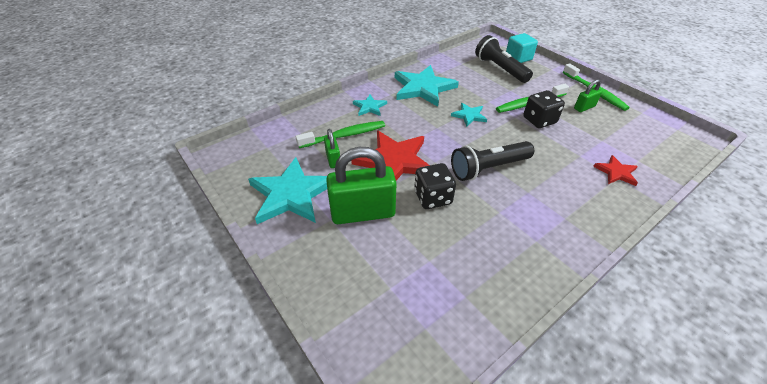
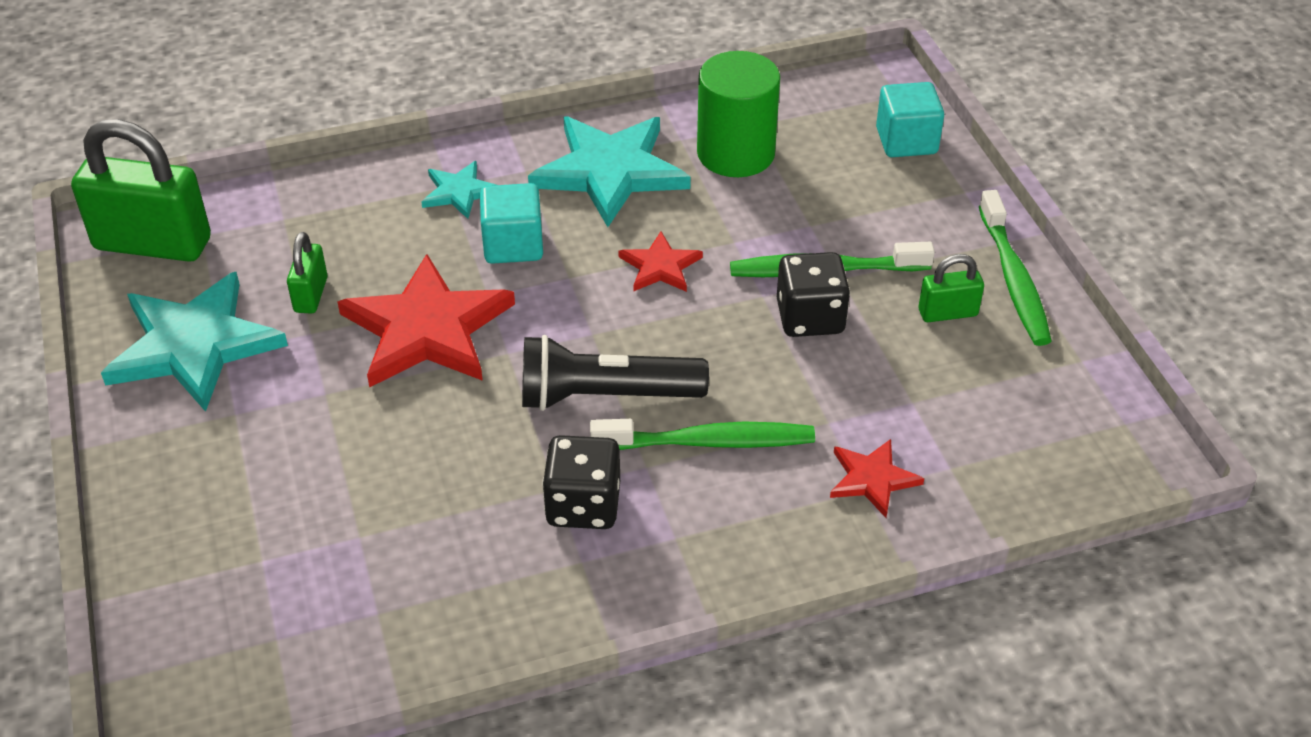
camera: 20 degrees right, 0 degrees up
(344, 135) = (365, 247): green toothbrush -> green toothbrush (709, 442)
(363, 213) = (299, 417): green padlock -> green padlock (153, 244)
(406, 121) = (513, 245): none -> turquoise cube
(432, 197) = (448, 424): black dice -> black dice (583, 505)
(464, 73) = (735, 153): none -> green cylinder
(469, 115) = (660, 266): turquoise star -> red star
(500, 69) = (833, 162): black flashlight -> none

